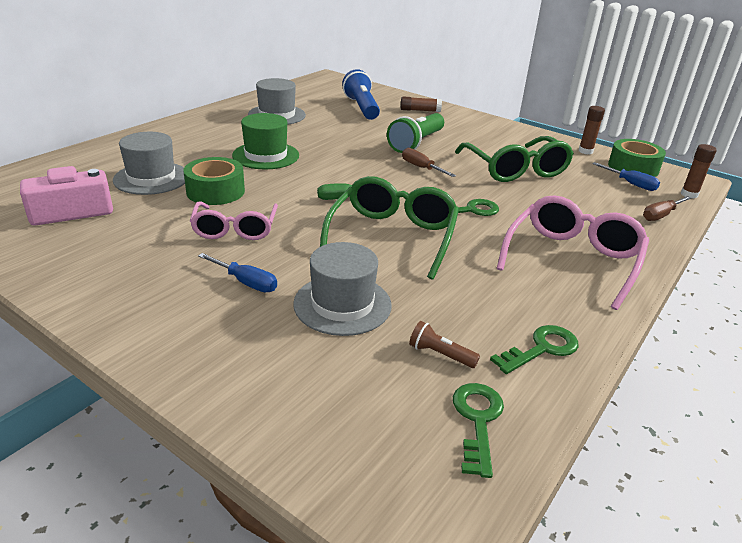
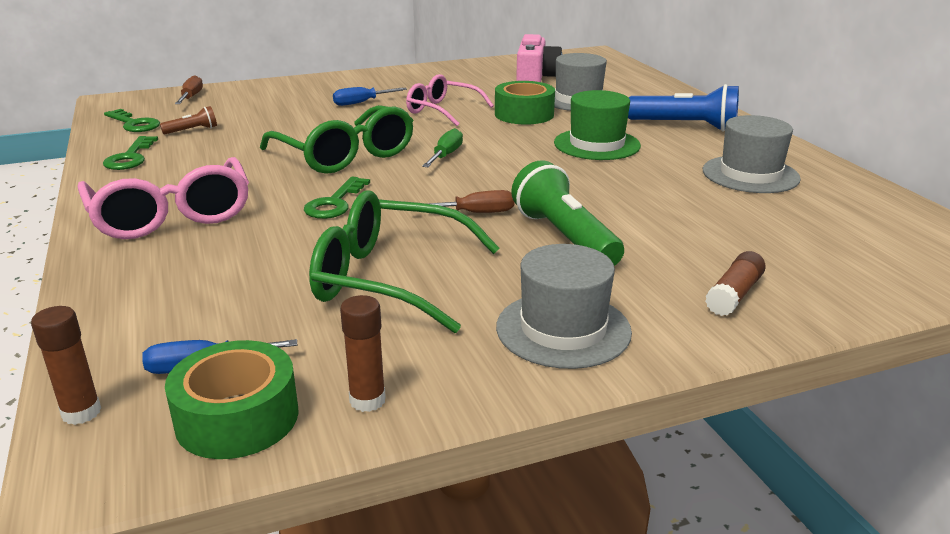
camera: 125 degrees right, 5 degrees down
(342, 304) = (289, 120): grey hat -> grey hat (563, 329)
(361, 107) = (770, 242): blue flashlight -> blue flashlight (686, 126)
(661, 215) = (109, 329): brown screwdriver -> brown screwdriver (191, 97)

